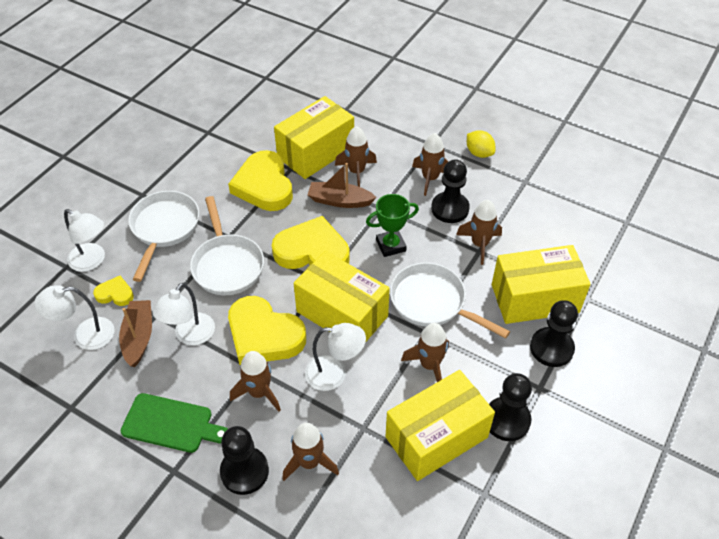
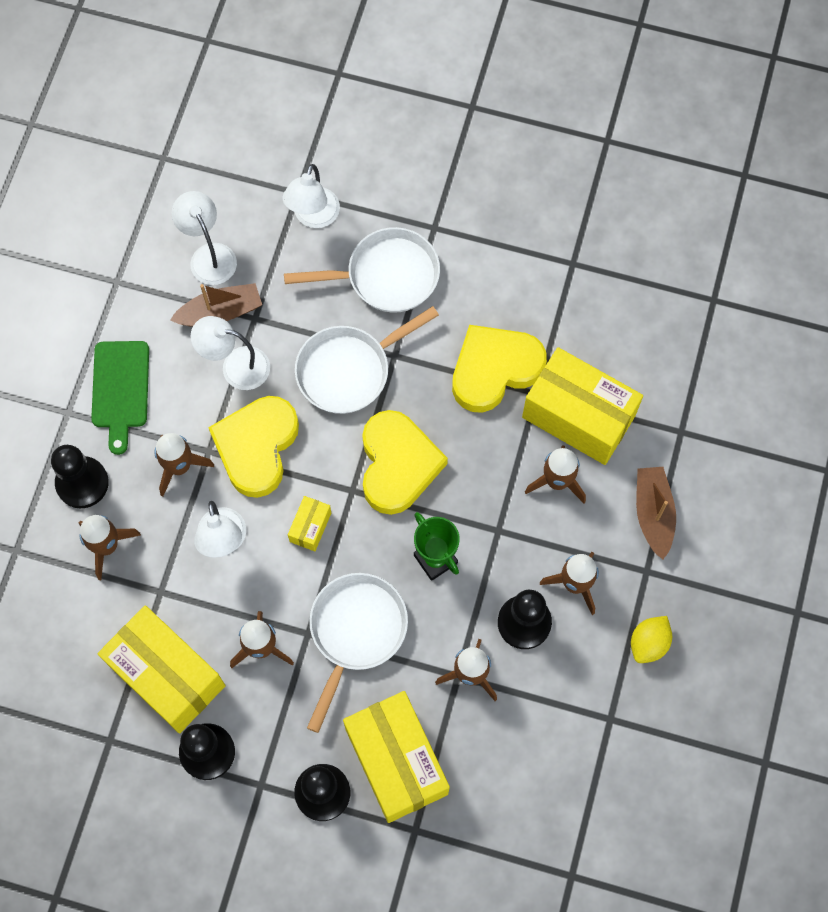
camera: 75 degrees right, 20 degrees up
(115, 294) = (273, 262): yellow heart -> none
(339, 201) = (495, 474): brown boat -> brown boat (653, 513)
(342, 314) = (310, 527): yellow box -> yellow box, size x0.44

